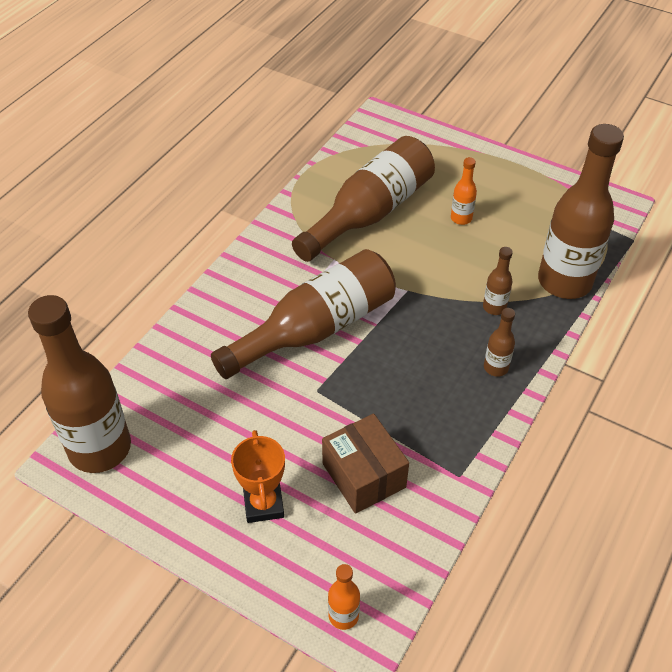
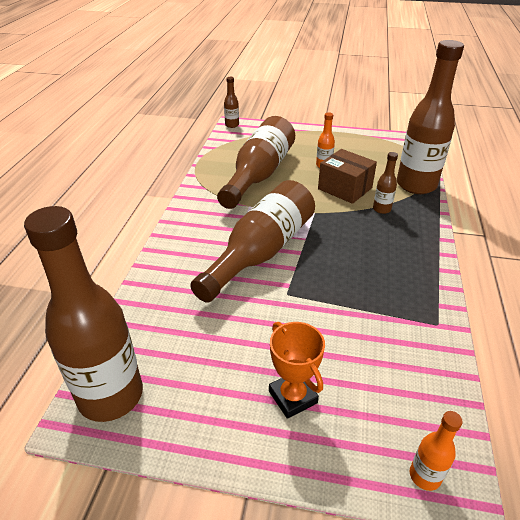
camera: 20 degrees left, 10 degrees down
(364, 475) = (364, 346): brown box -> brown box (345, 188)
(496, 367) = (409, 244): brown bottle -> brown bottle (232, 125)

